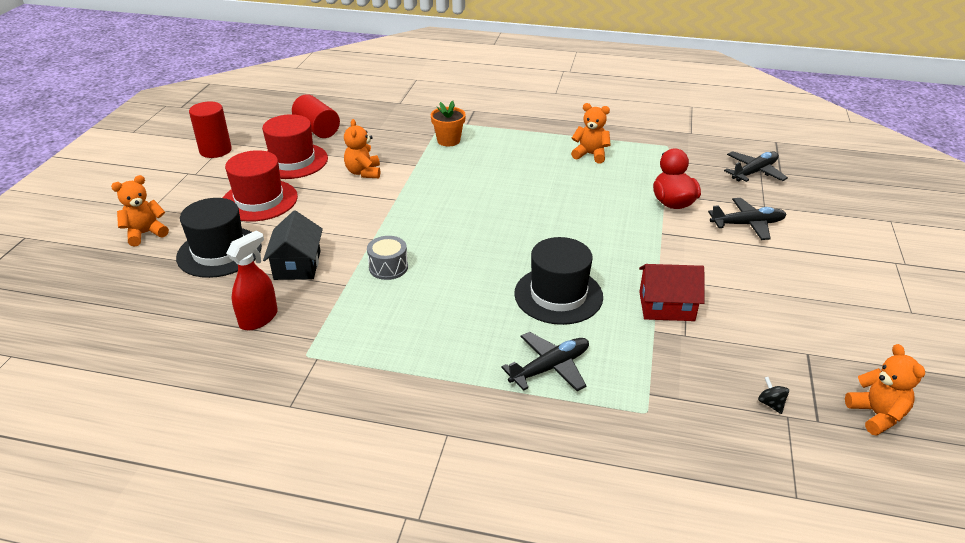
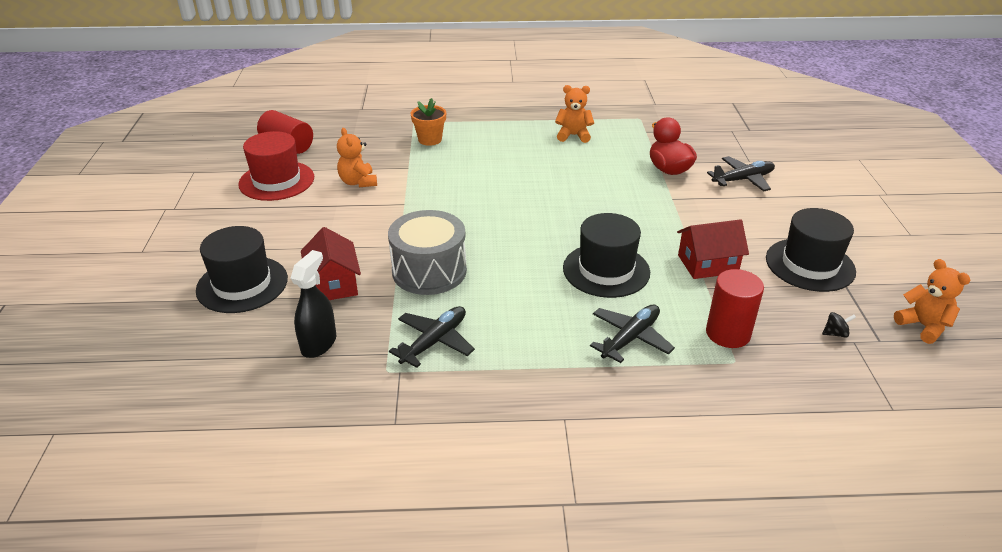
camera: 15 degrees left, 0 degrees up
(145, 233) = (148, 278): orange teddy bear -> none
(215, 150) = (185, 181): red cylinder -> red cylinder (728, 333)
(259, 200) = (260, 225): red hat -> none
(259, 318) = (319, 344): red spray bottle -> black spray bottle
(297, 265) = (334, 284): black house -> red house
(388, 267) = (429, 271): grey drum -> grey drum, size x1.86
(754, 172) = (727, 132): black plane -> black plane (435, 341)
(770, 404) = (835, 333): black spinning top -> black spinning top turned 120 degrees clockwise
(778, 326) = (810, 265): none -> black hat

